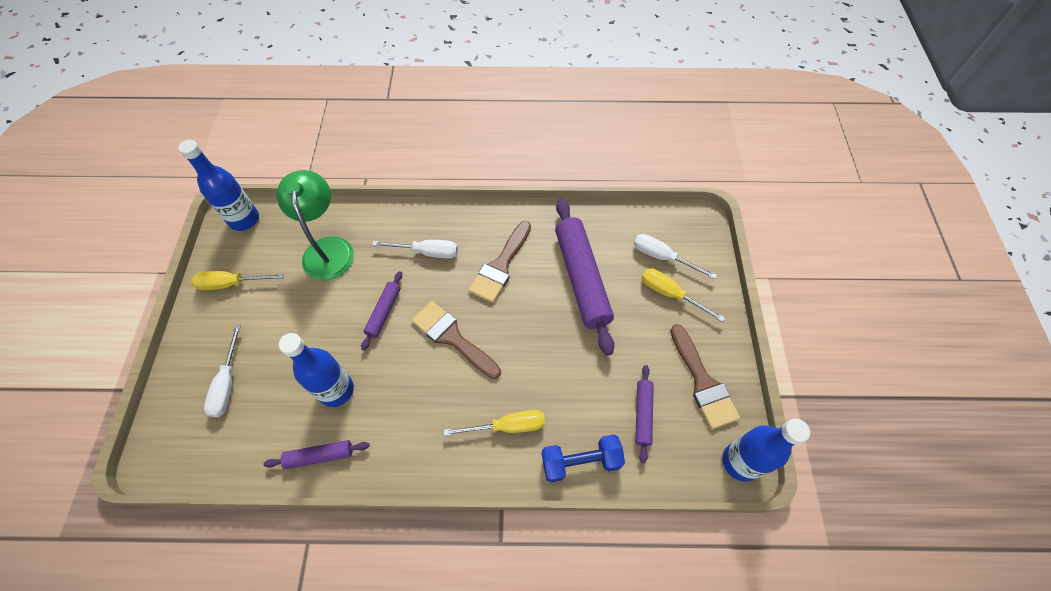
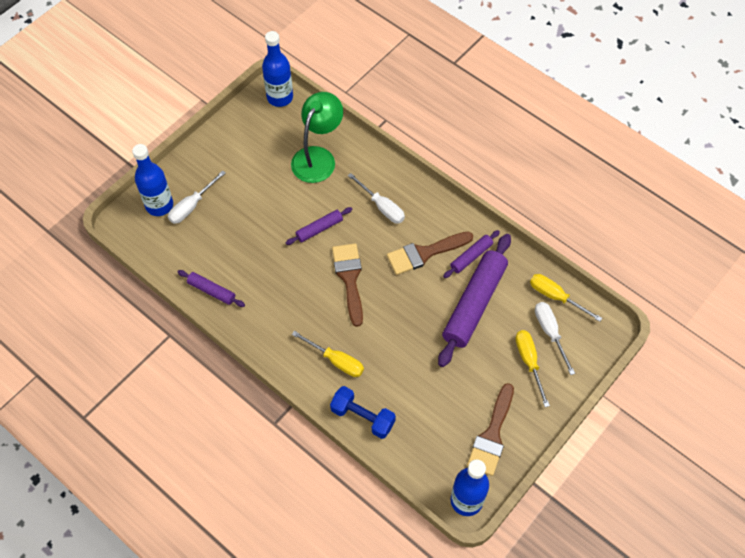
camera: 40 degrees right, 0 degrees up
(231, 284) = (239, 139): yellow screwdriver -> yellow screwdriver (556, 297)
(336, 390) = (251, 258): blue bottle -> blue bottle (159, 205)
(642, 414) = (430, 422): purple rolling pin -> purple rolling pin (471, 256)

